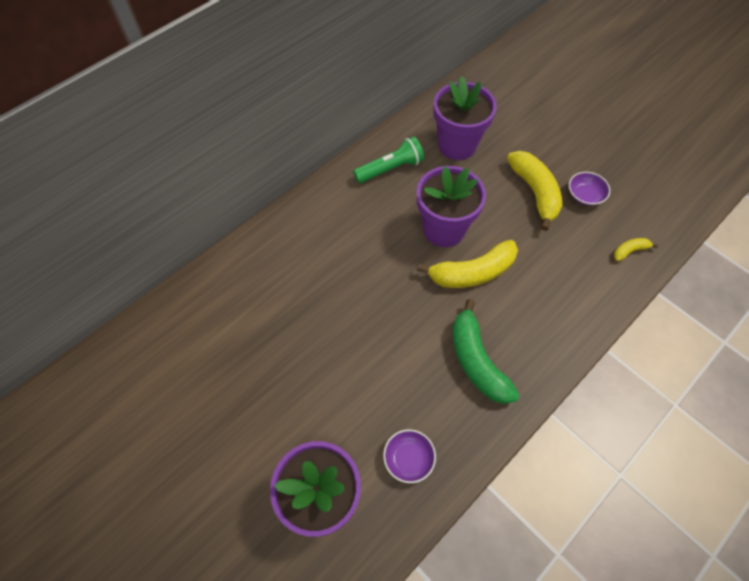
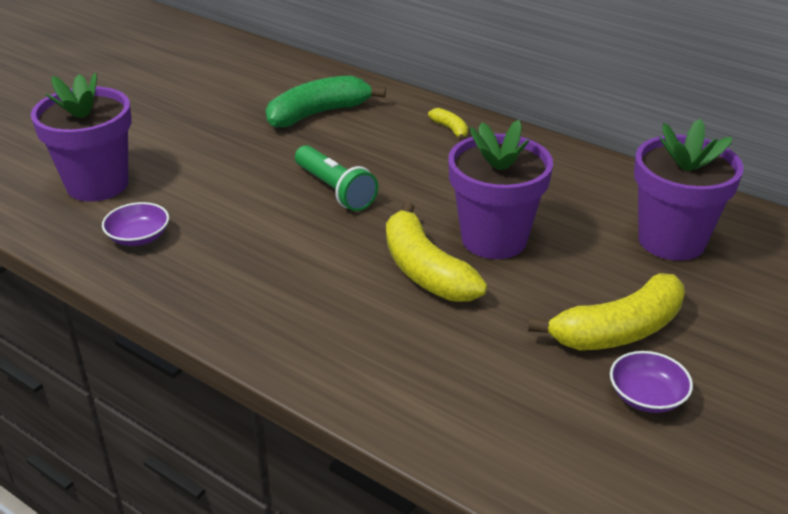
camera: 80 degrees right, 25 degrees down
(390, 169) = (583, 184): green flashlight -> green flashlight (335, 190)
(476, 360) = (278, 283): green banana -> green banana (319, 113)
(630, 251) = (539, 460): yellow banana -> yellow banana (450, 129)

